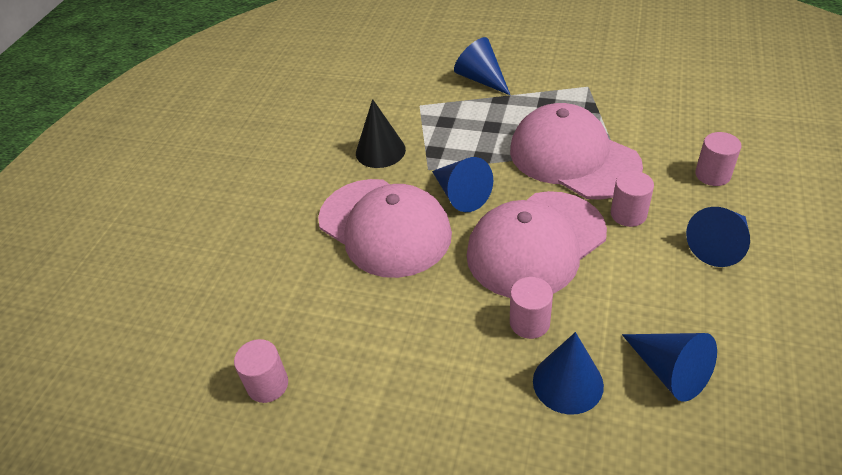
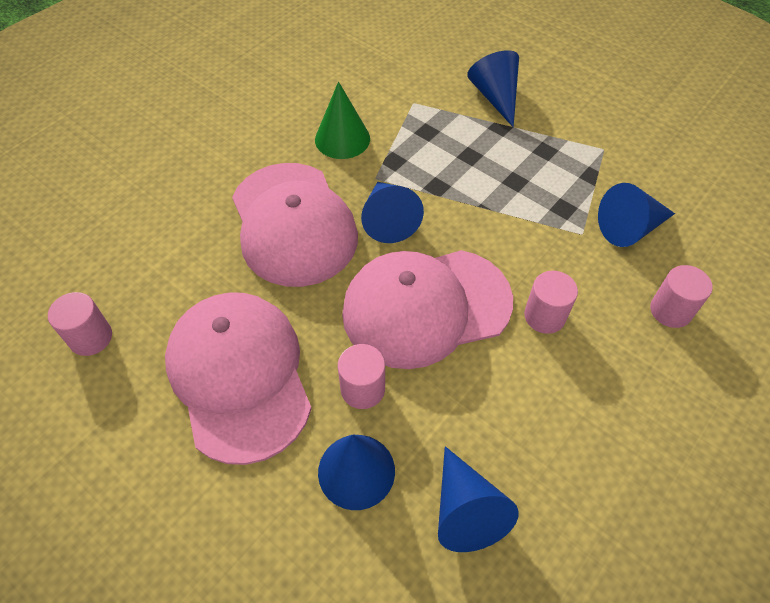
camera: 20 degrees right, 10 degrees up
(380, 151) = (342, 139): black cone -> green cone
(573, 157) = (530, 226): pink cap -> pink cap (239, 376)
(719, 245) = (619, 396): blue cone -> blue cone (630, 228)

